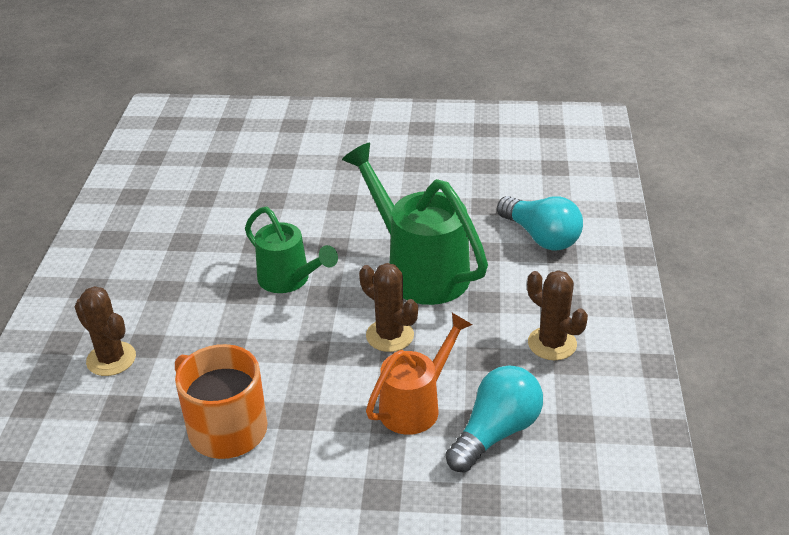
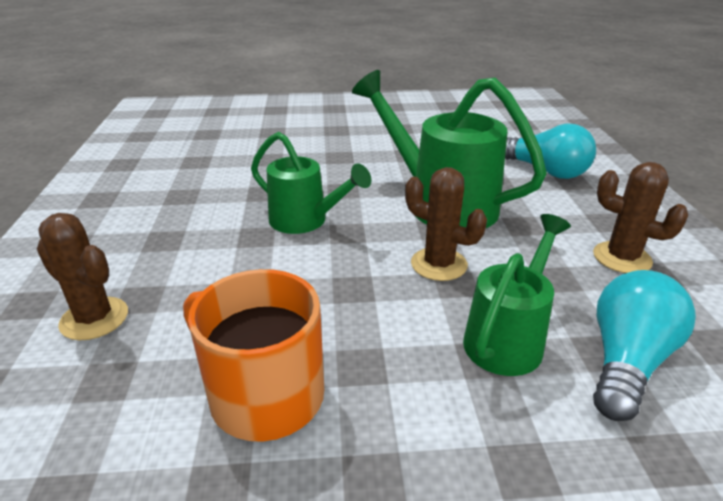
camera: 10 degrees left, 5 degrees down
(416, 405) = (508, 338): orange watering can -> green watering can

